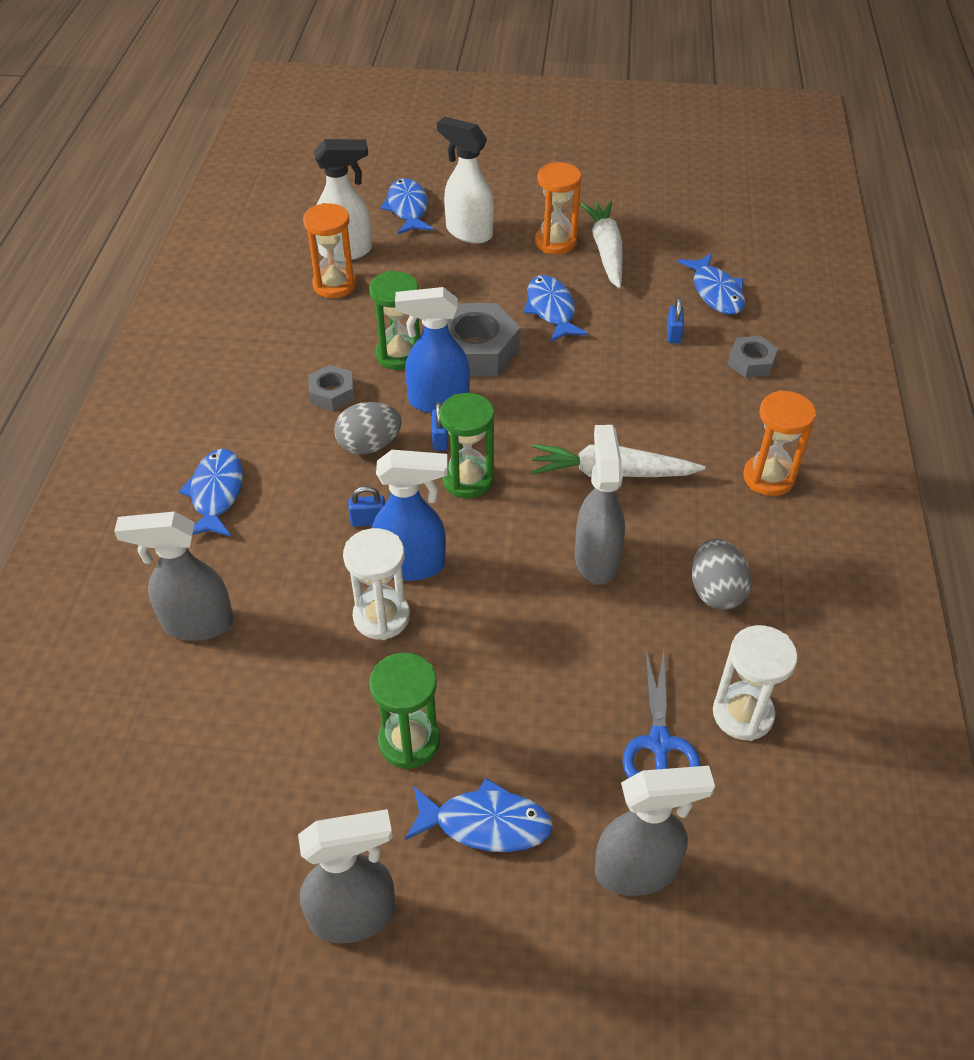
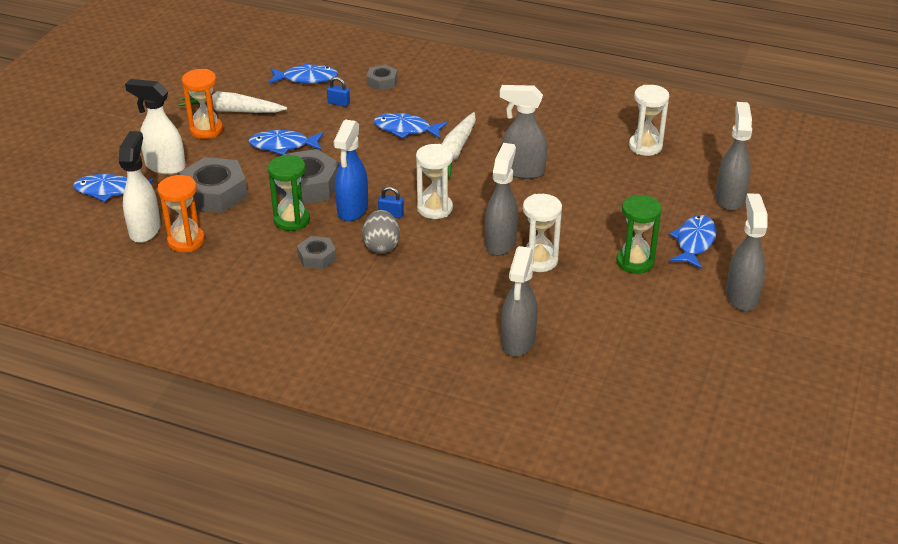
camera: 75 degrees left, 10 degrees down
(216, 494) = (397, 324): blue fish -> blue fish (406, 129)
(368, 520) = (454, 255): blue padlock -> none
(412, 565) = (500, 242): blue spray bottle -> grey spray bottle
(431, 282) = (214, 193): none -> grey nut
(468, 232) = (165, 166): white spray bottle -> white spray bottle turned 60 degrees clockwise
(468, 479) = (434, 208): green hourglass -> white hourglass
(659, 744) = (657, 176): blue scissors -> none
(716, 591) = (561, 136): grey egg -> none
(768, 477) = (483, 99): orange hourglass -> none

